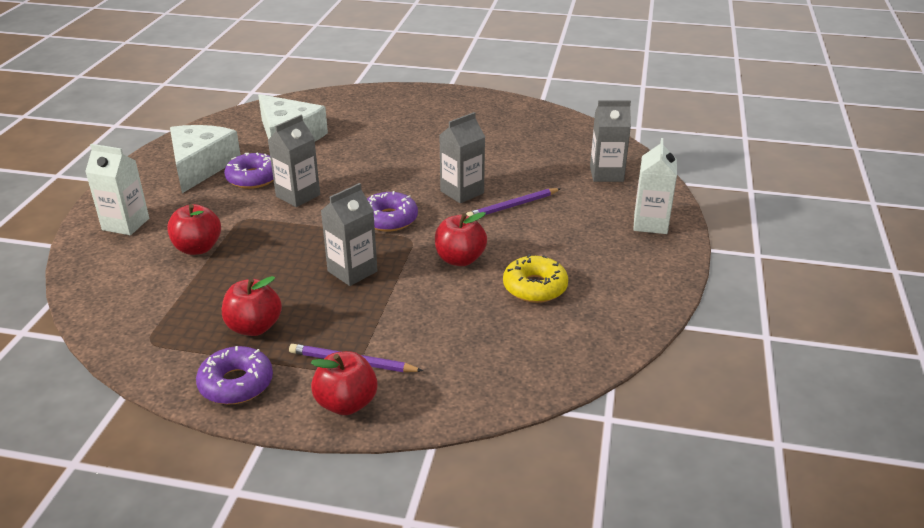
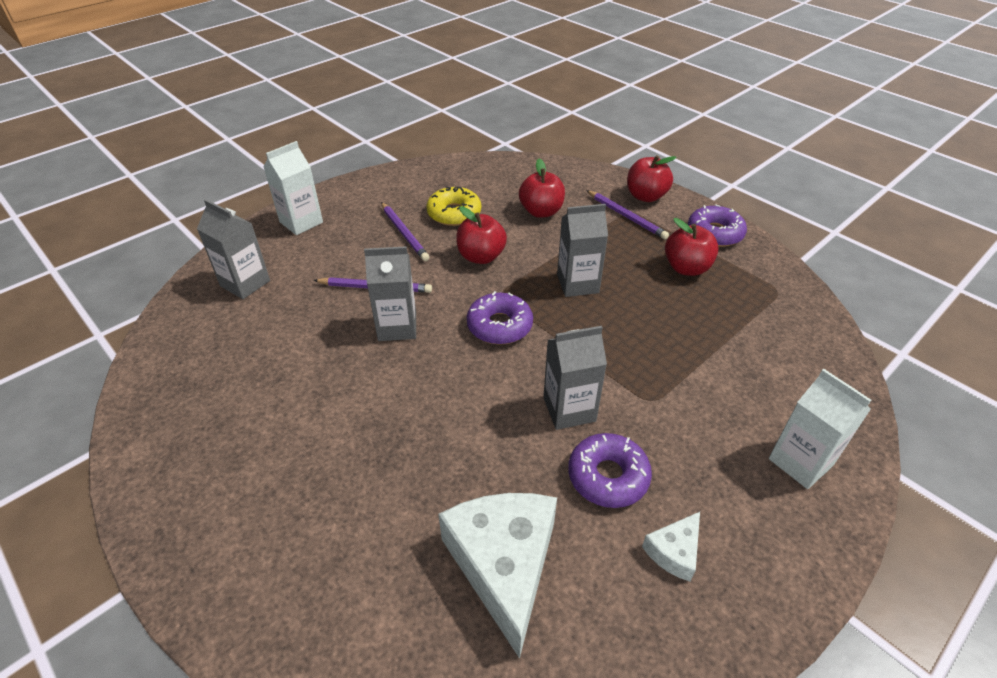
camera: 145 degrees left, 10 degrees up
(198, 248) = (715, 377): red apple -> red apple (541, 211)
(201, 166) = (674, 551): white cheese -> white cheese, size x0.47
(552, 251) = (404, 233): none -> purple pencil

